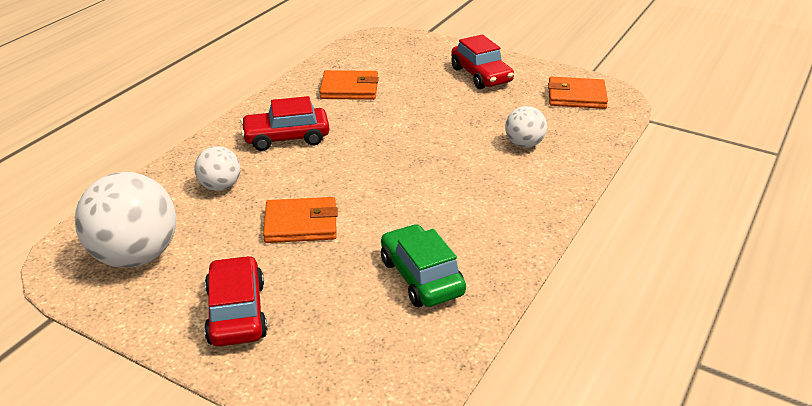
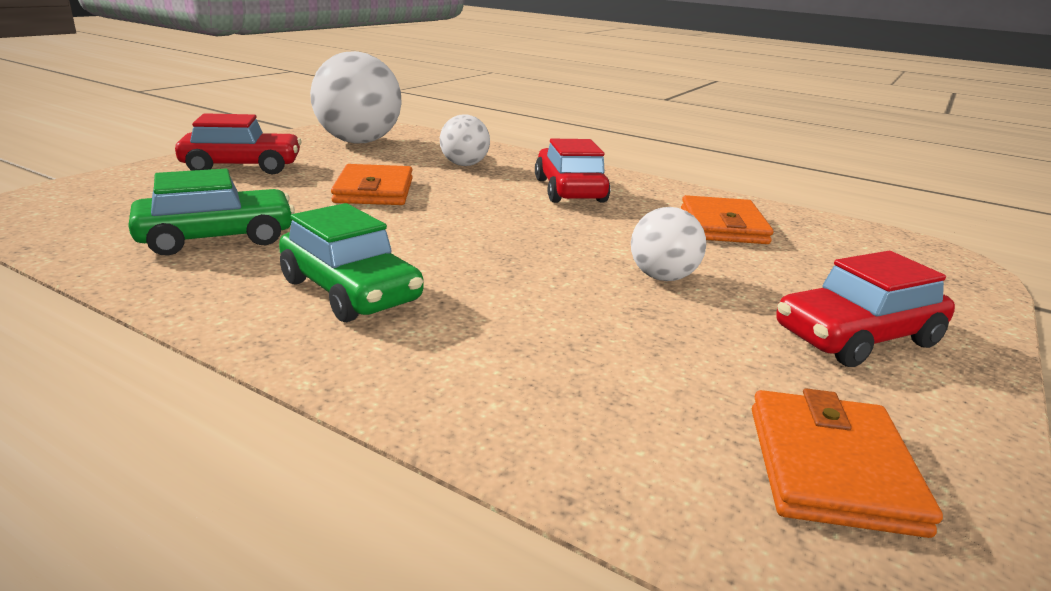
camera: 90 degrees right, 10 degrees down
(484, 208) = (350, 291): none -> green car
(524, 144) = (558, 352): white ball -> white ball (662, 277)

